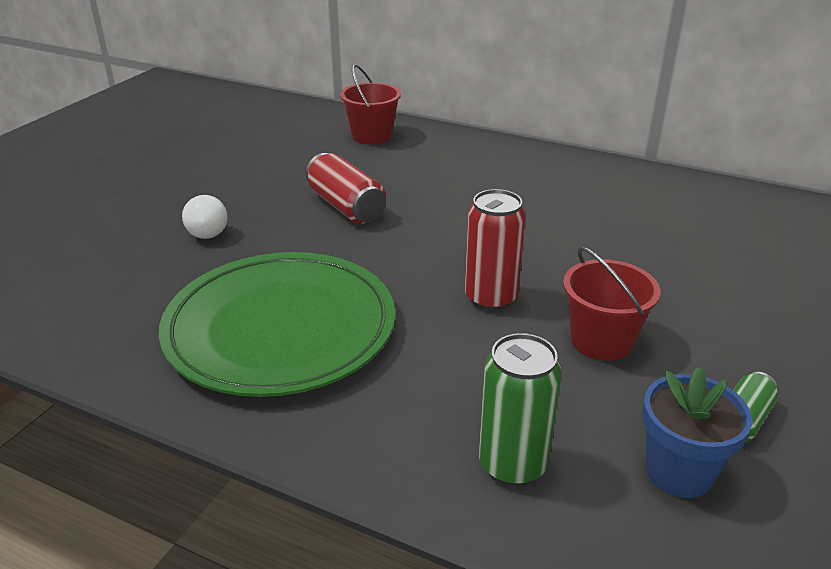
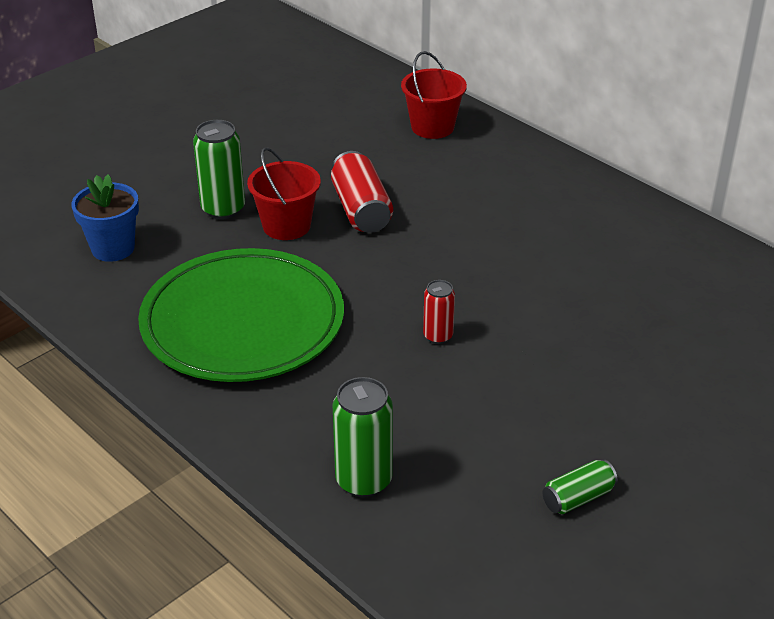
camera: 20 degrees right, 5 degrees up
(206, 230) = (223, 209): white light bulb -> green can
(491, 298) = (438, 336): red can -> red can, size x0.59
(601, 341) = (509, 400): red bucket -> red bucket (286, 226)
(679, 472) = (490, 522): blue flower pot -> blue flower pot (113, 248)

